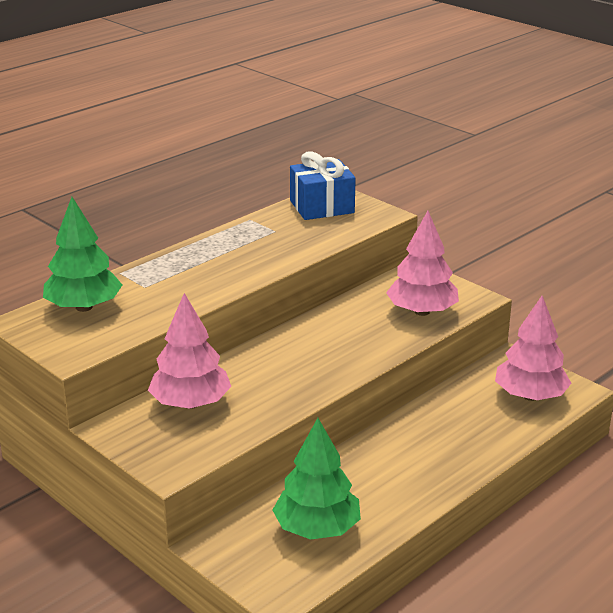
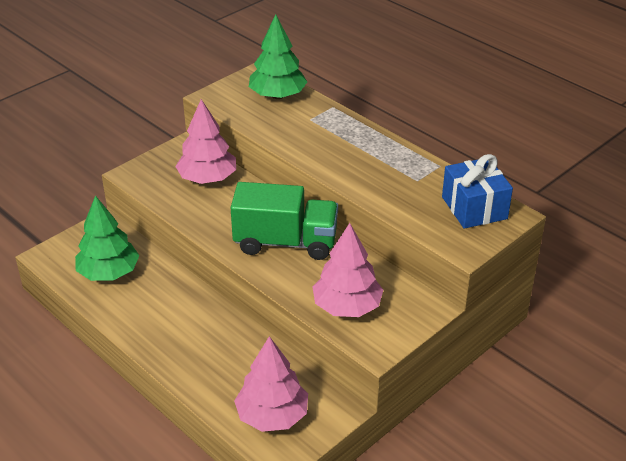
camera: 90 degrees right, 10 degrees up
(321, 346) = (285, 242): none -> green truck

